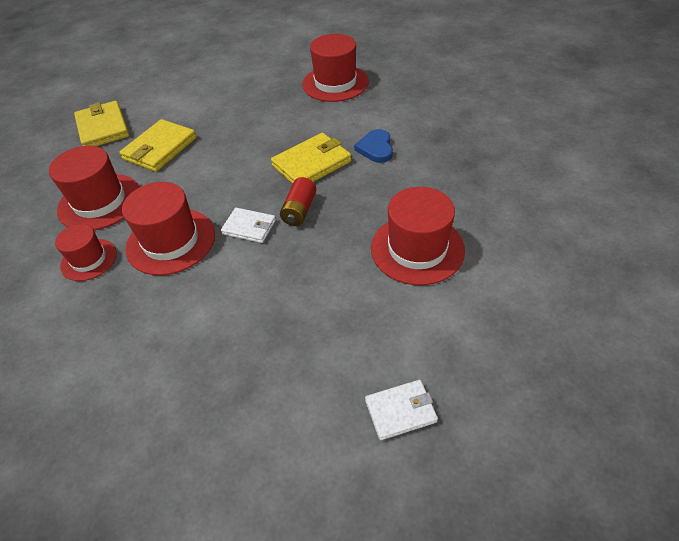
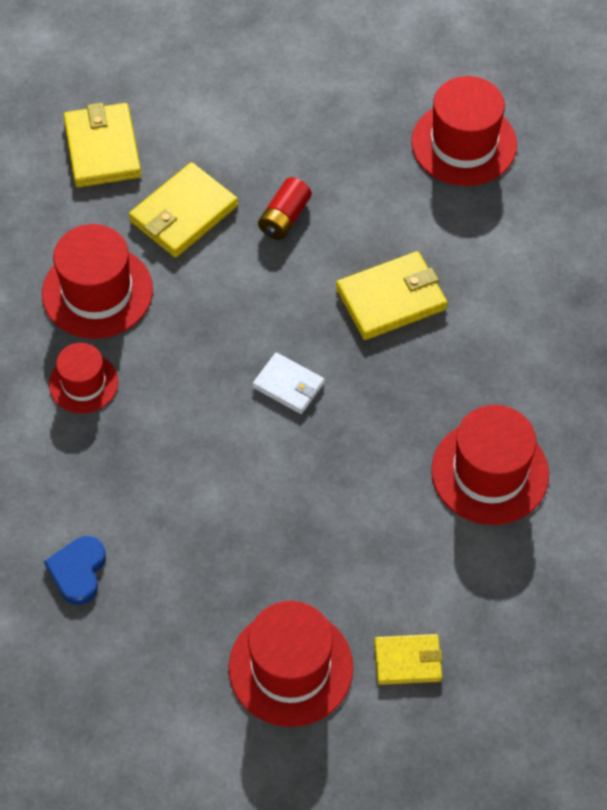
camera: 10 degrees right, 10 degrees up
(171, 241) = (187, 381): red hat -> red hat (290, 667)
(299, 210) = (357, 375): red battery -> red battery (284, 218)
(376, 148) = (487, 294): blue heart -> blue heart (78, 571)
(400, 411) = (408, 661): white wallet -> yellow wallet

